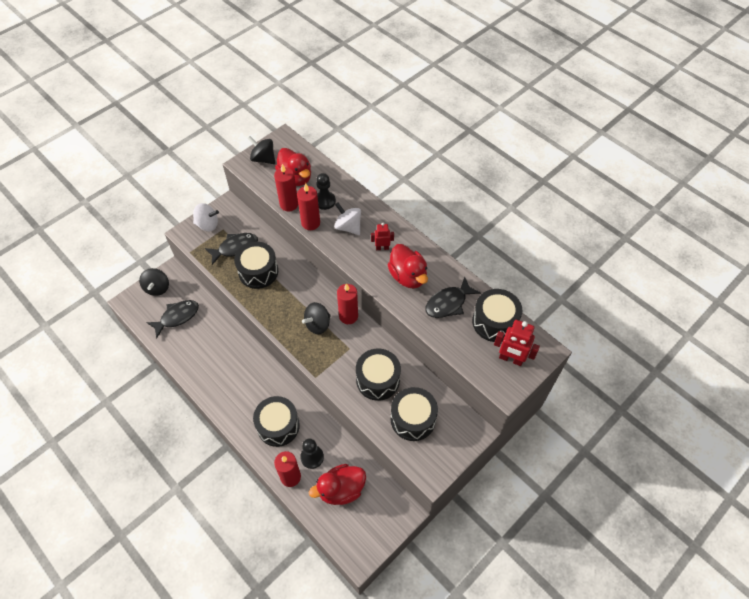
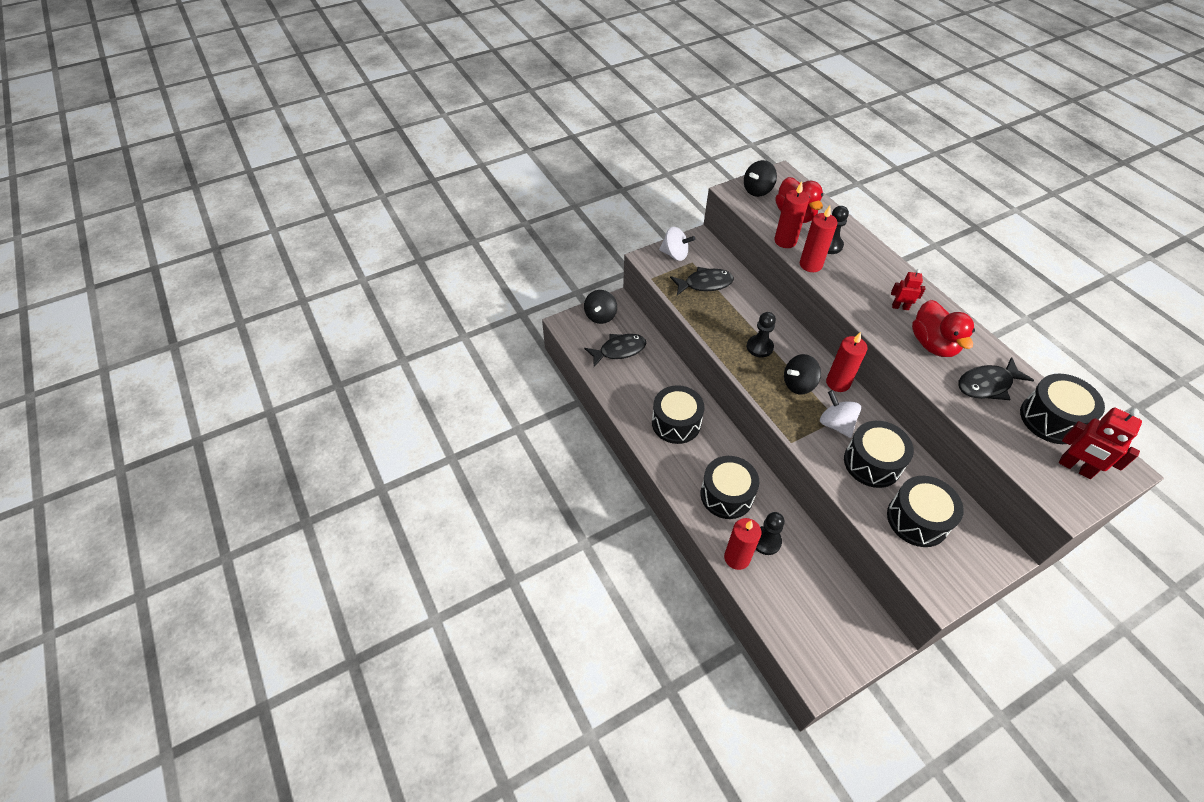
camera: 15 degrees right, 5 degrees down
(258, 272) = (730, 313): black drum -> black drum (676, 423)
(263, 159) = (757, 190): black spinning top -> black spinning top turned 90 degrees counterclockwise
(284, 298) = (759, 347): none -> black pawn
(341, 490) = (800, 589): red duck -> none
(348, 227) = (857, 277): white spinning top -> white spinning top (835, 424)

